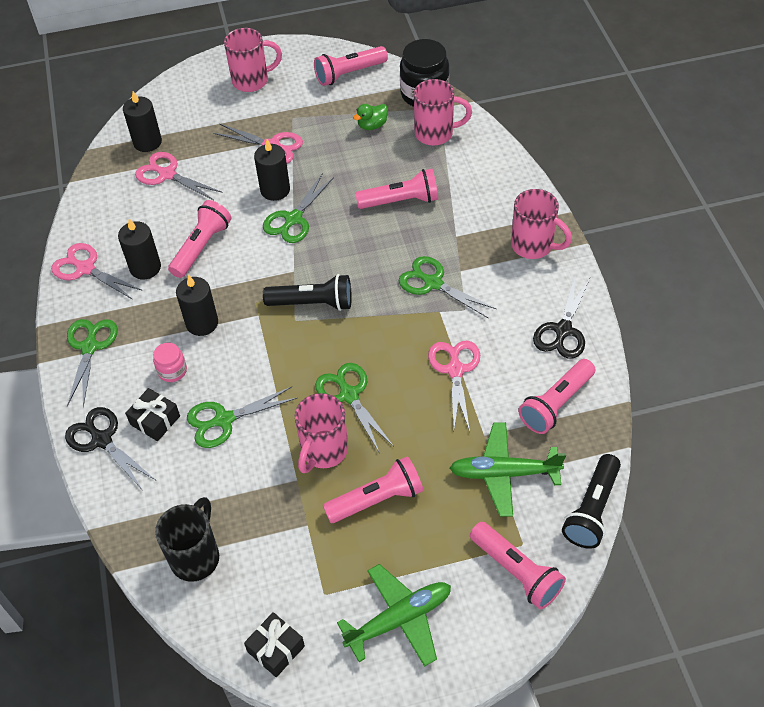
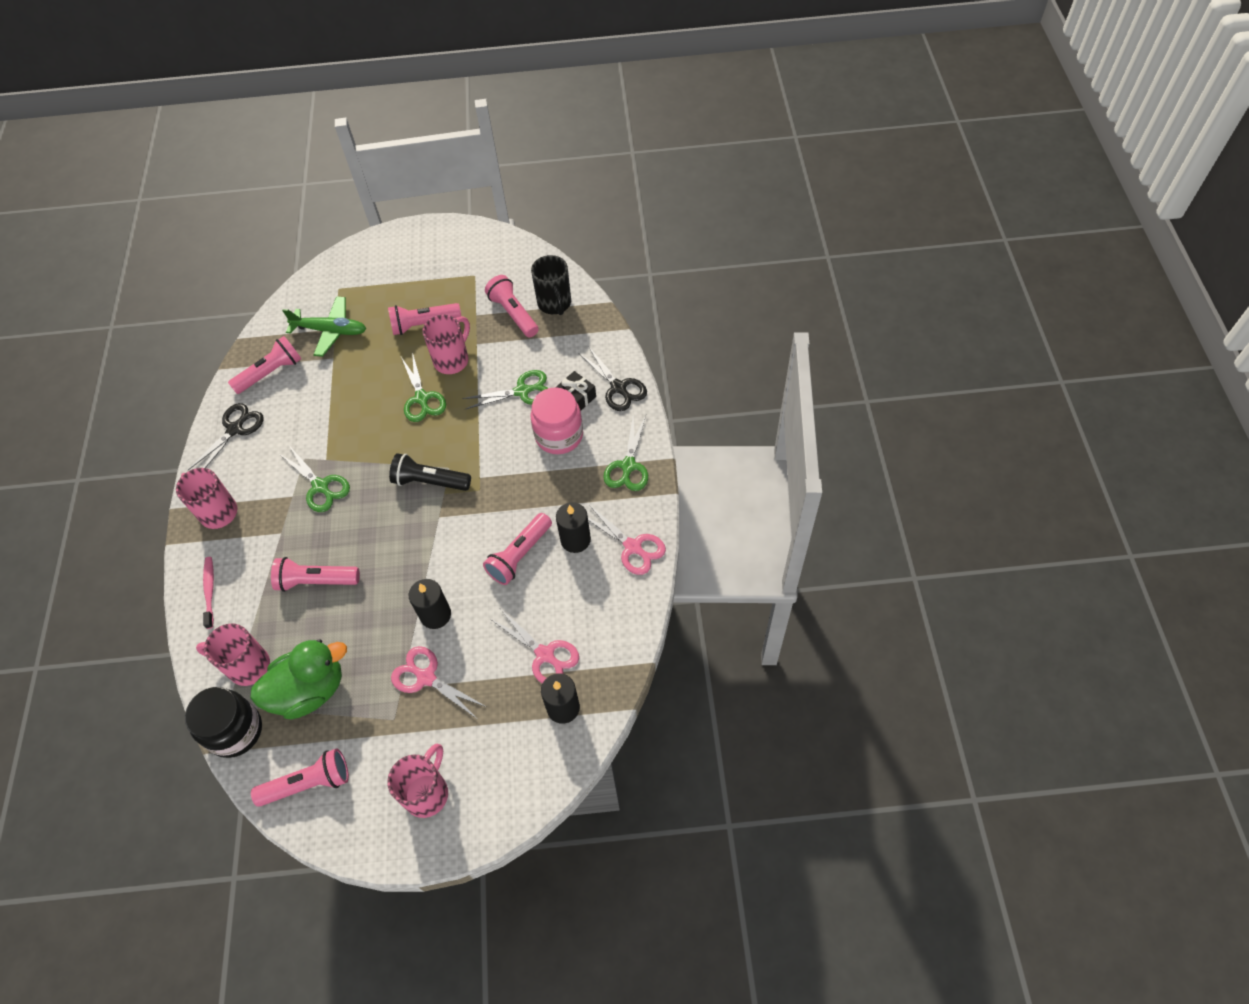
camera: 170 degrees left, 5 degrees up
(172, 371) = (559, 436): pink jar -> pink jar, size x1.97
(196, 557) = (554, 304): black mug -> black mug turned 45 degrees counterclockwise
(202, 323) = (529, 475): black candle -> none
(252, 81) = (427, 792): pink mug -> pink mug turned 120 degrees clockwise
(276, 649) = (511, 251): black gift -> none
(293, 219) = (425, 575): green scissors -> none
(372, 125) = (309, 690): green duck -> green duck, size x2.23
(399, 619) = (431, 258): green plane -> none
(455, 370) = (333, 408): pink scissors -> none
(501, 180) = (210, 591): none -> pink toothbrush
(516, 572) = (349, 274): pink flashlight -> pink flashlight (513, 313)
(591, 509) = (284, 303): black flashlight -> none

